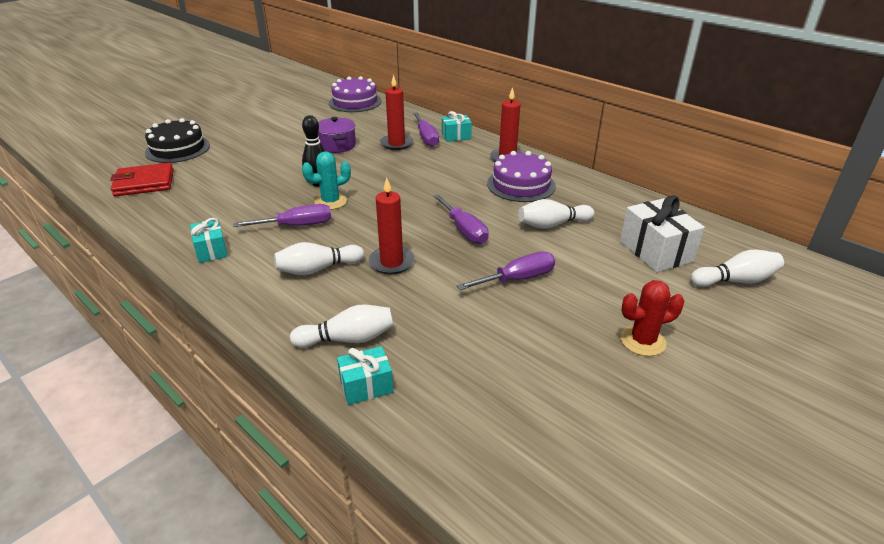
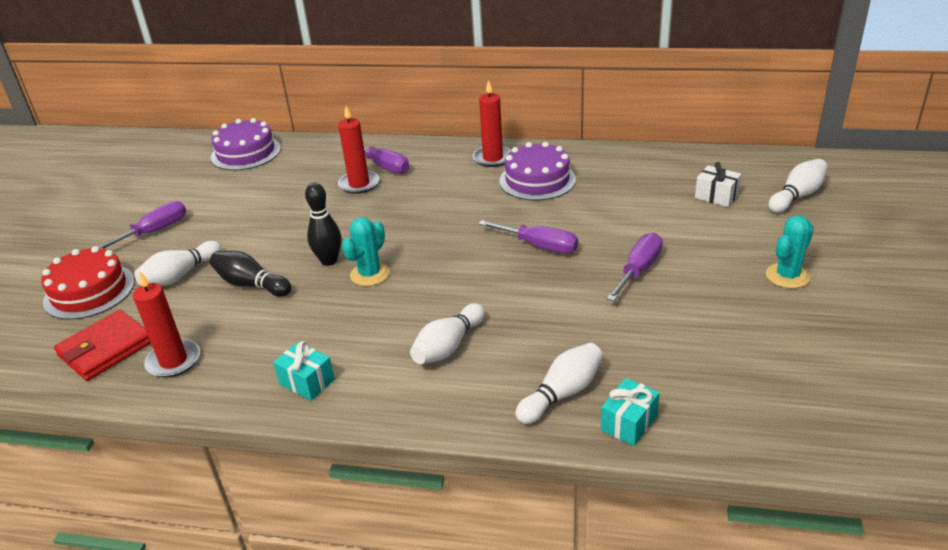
camera: 30 degrees left, 0 degrees up
(178, 149) = (89, 291): black cake -> red cake
(258, 179) = (251, 284): none -> black bowling pin
(297, 225) = (367, 314): purple screwdriver -> purple screwdriver (154, 231)
(337, 145) = (293, 211): purple pot -> none
(391, 262) = (511, 306): red candle -> red candle (173, 361)
(456, 136) = (412, 153): turquoise gift -> none
(552, 225) = (609, 208): white bowling pin -> white bowling pin (180, 275)
(642, 341) = (787, 276): red cactus -> turquoise cactus
(656, 251) = (716, 196): white gift -> white gift, size x0.60

